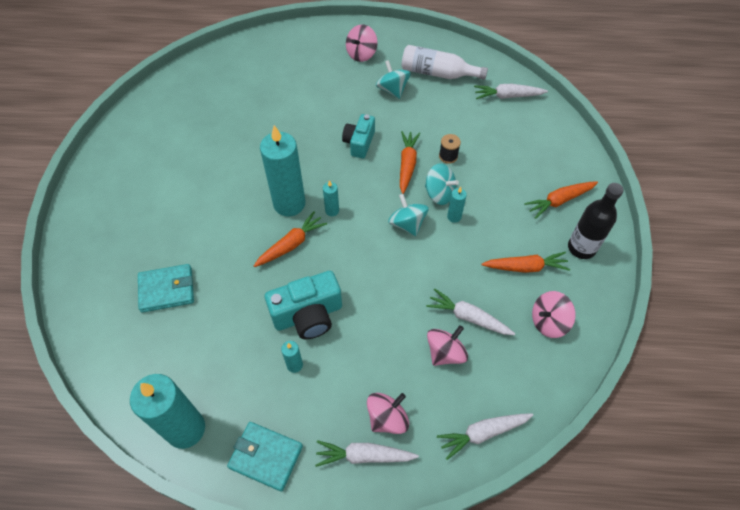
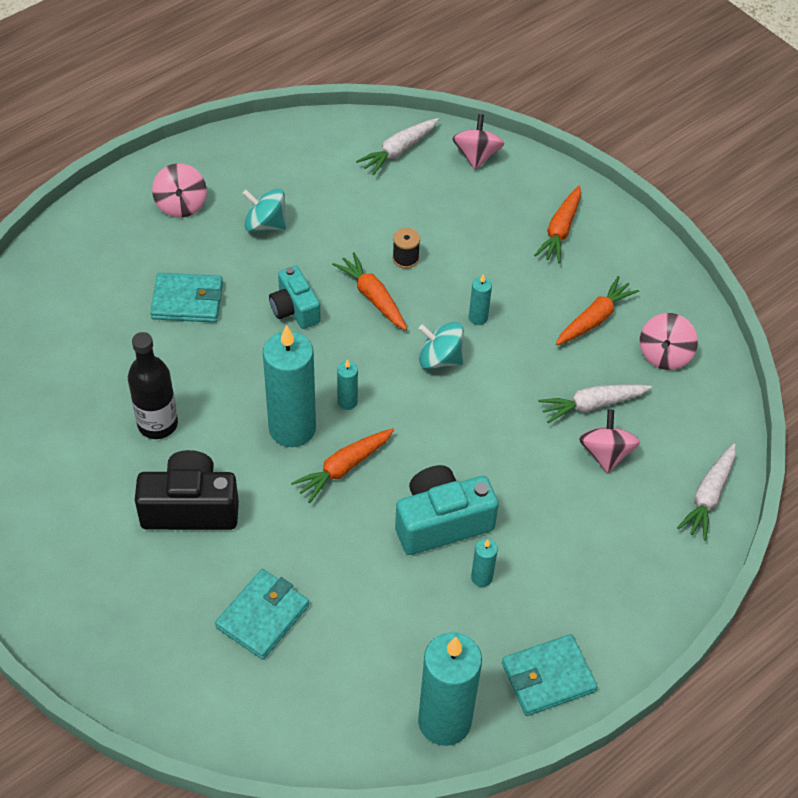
camera: 45 degrees left, 5 degrees down
(198, 206) = (190, 507): none -> black camera
(291, 244) = (344, 468): orange carrot -> orange carrot turned 135 degrees counterclockwise
(308, 315) = (441, 522): turquoise camera -> turquoise camera turned 135 degrees counterclockwise
(311, 103) = (187, 301): none -> turquoise wallet
(364, 456) = (632, 600): white carrot -> none
(387, 418) = (617, 552): pink spinning top -> pink spinning top (476, 156)
(437, 73) = (295, 172): white bottle -> none
(439, 193) = (438, 304): turquoise spinning top -> none
(581, 248) = (624, 263): black bottle -> black bottle (158, 424)

